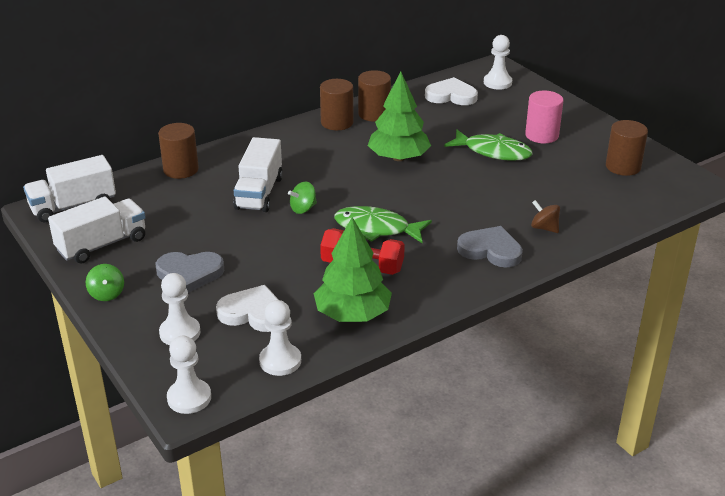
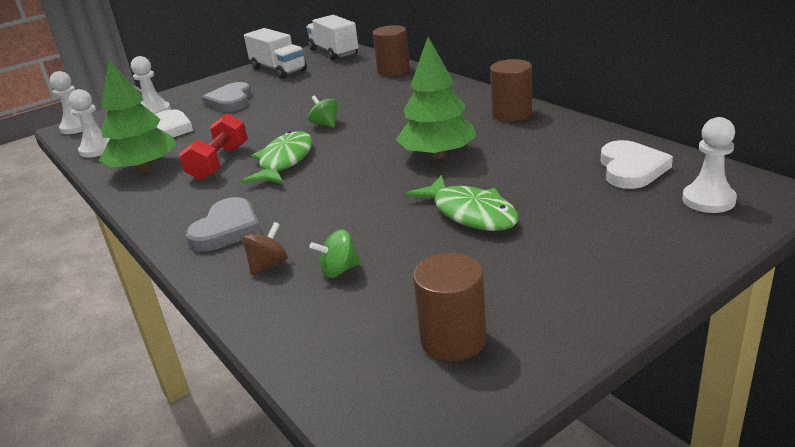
camera: 90 degrees right, 5 degrees down
(107, 294) = (213, 83): green spinning top -> green spinning top (339, 270)
(259, 193) = (354, 103): white truck -> none
(374, 114) = (544, 129): brown cylinder -> none
(493, 152) = (470, 213): green fish -> green fish turned 60 degrees counterclockwise
(542, 135) = (538, 250): pink cylinder -> none

